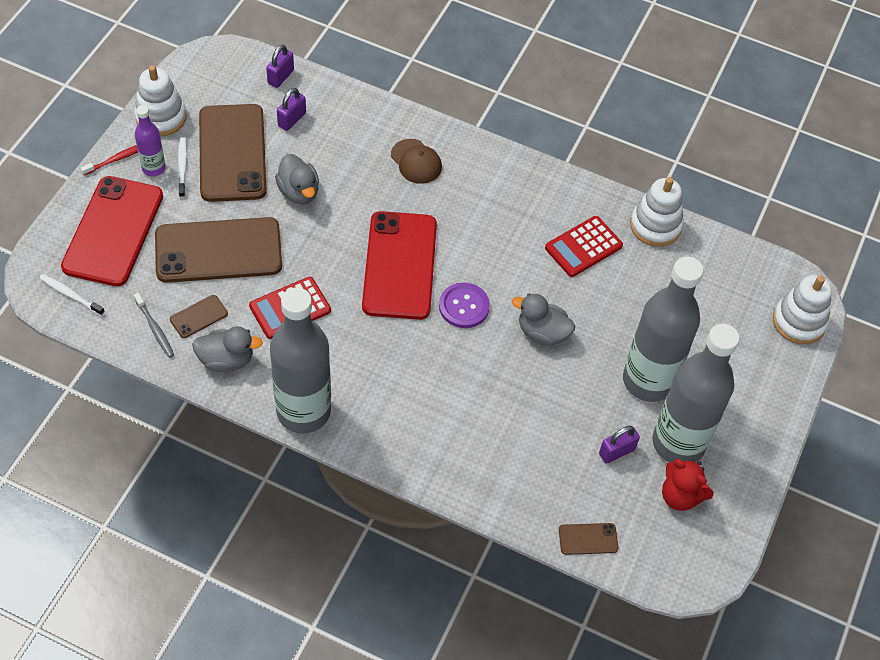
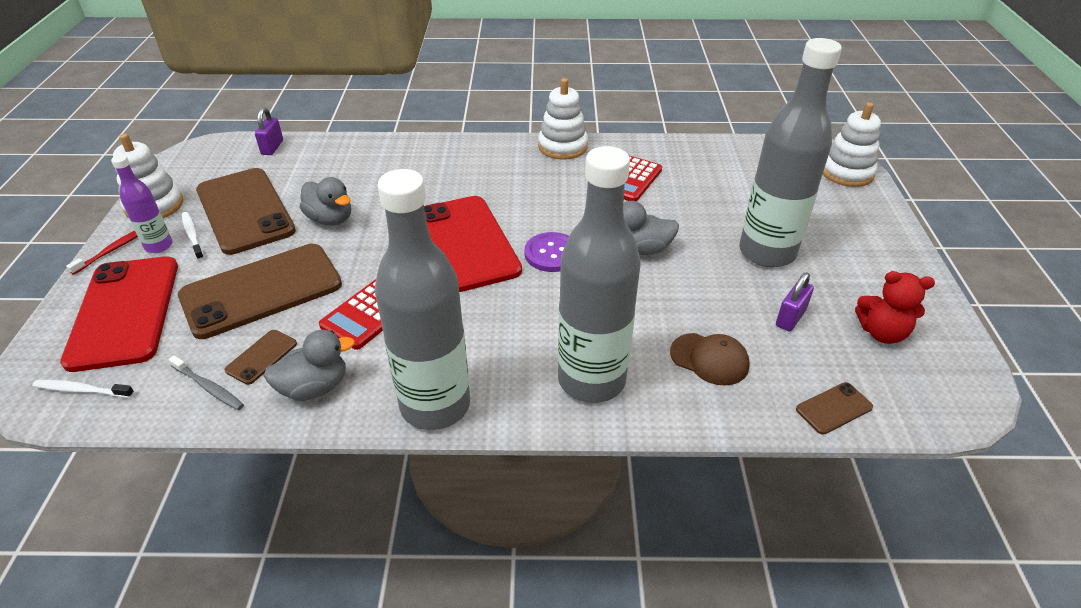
camera: 20 degrees left, 15 degrees down
(292, 120) = (297, 172): purple padlock -> none
(416, 161) = (436, 167): brown cap -> brown cap (709, 359)
(655, 226) = (676, 149): white stacking toy -> white stacking toy (562, 146)
(678, 443) = (838, 290): grey bottle -> grey bottle (591, 380)

